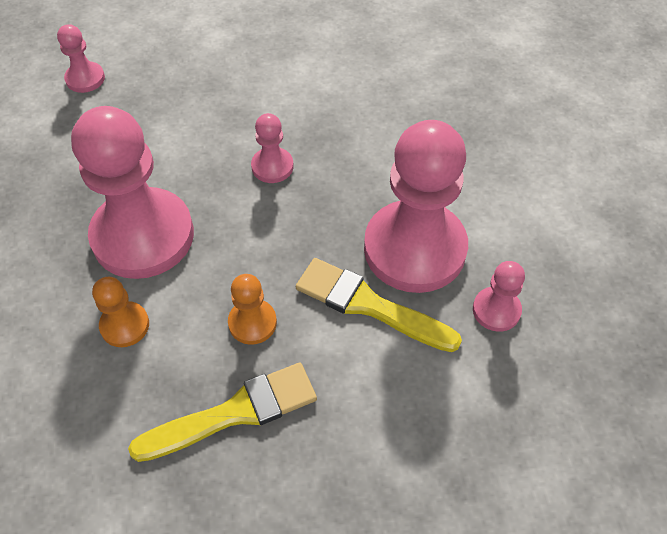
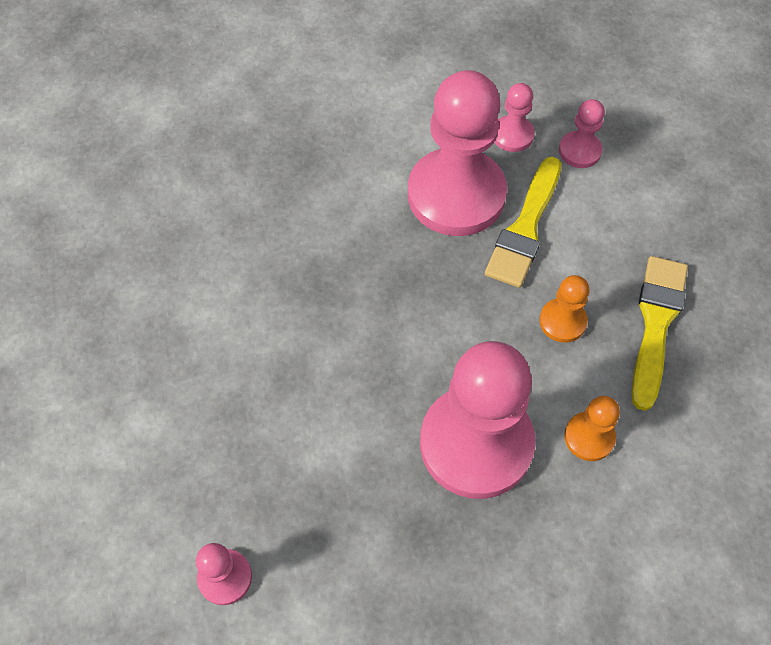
camera: 95 degrees left, 5 degrees up
(234, 412) = (656, 324): yellow brush -> yellow brush turned 45 degrees clockwise
(272, 166) = (364, 327): pink pawn -> pink pawn (579, 151)

